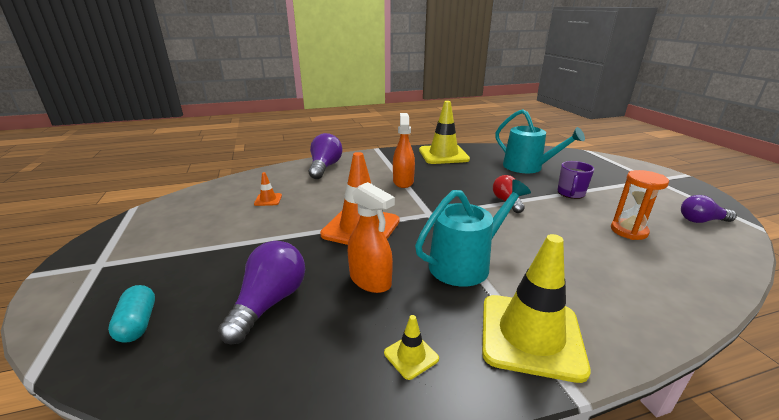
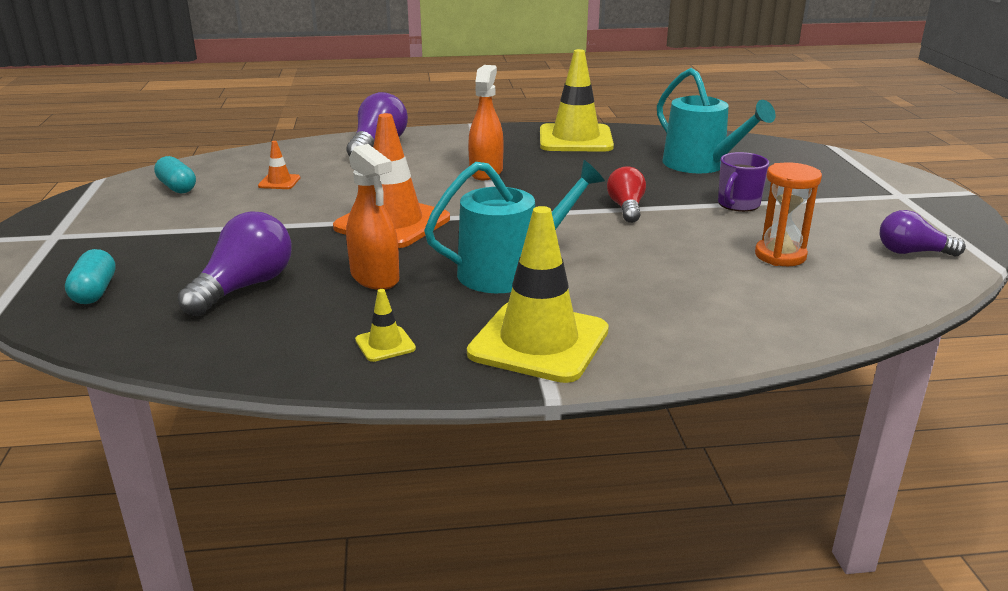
camera: 10 degrees right, 0 degrees up
(194, 210) = (177, 187): none -> turquoise capsule

